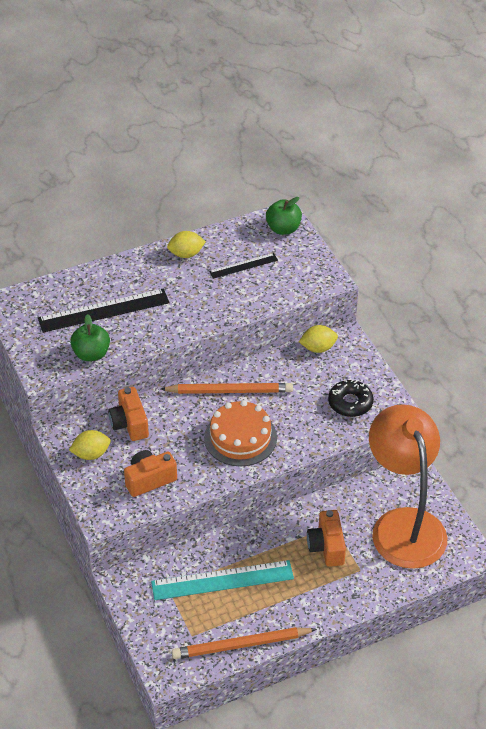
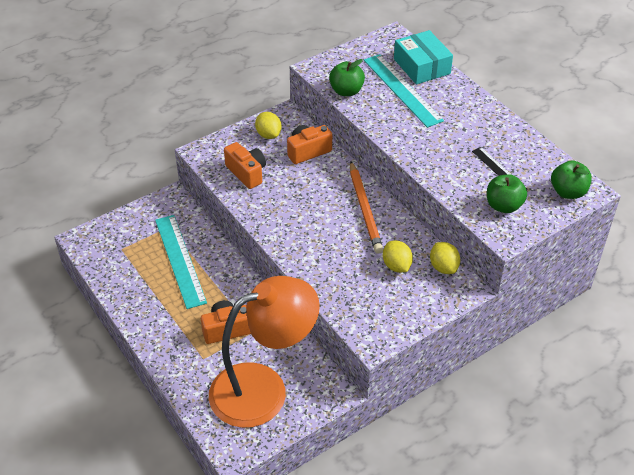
camera: 80 degrees right, 0 degrees up
(69, 289) = (421, 66): none -> turquoise box
(104, 311) = (402, 90): black ruler -> turquoise ruler
(186, 254) = (498, 129): yellow lemon -> yellow lemon (396, 266)
(240, 437) = (308, 224): orange cake -> none
(241, 645) = (113, 282): orange pencil -> none
(291, 273) = (503, 206): none -> green apple
(350, 403) = (375, 300): black donut -> none

